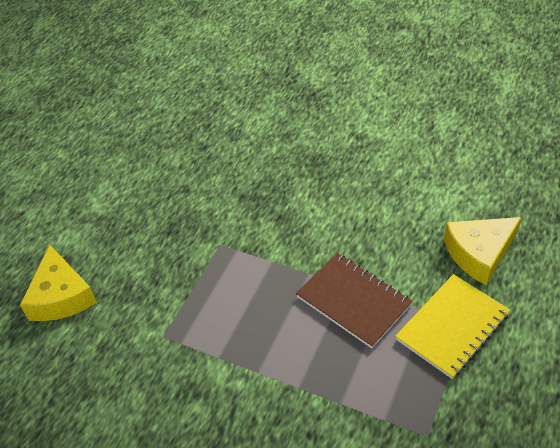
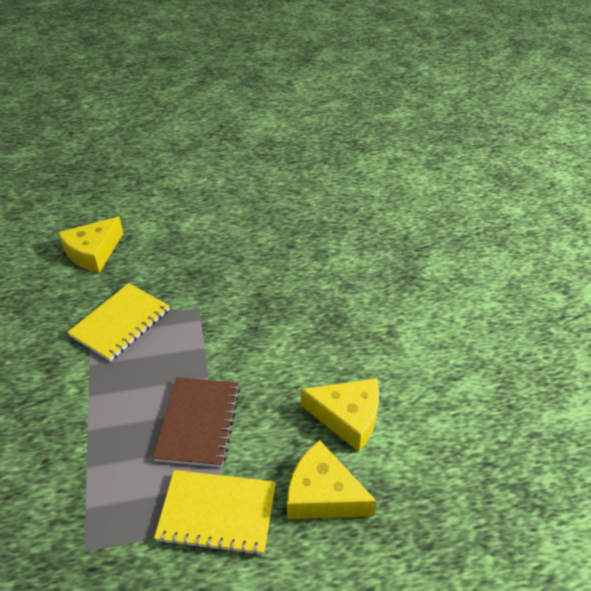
camera: 50 degrees right, 5 degrees down
(186, 311) = (120, 323): none -> yellow notebook
(421, 204) = (347, 417): none -> yellow cheese

